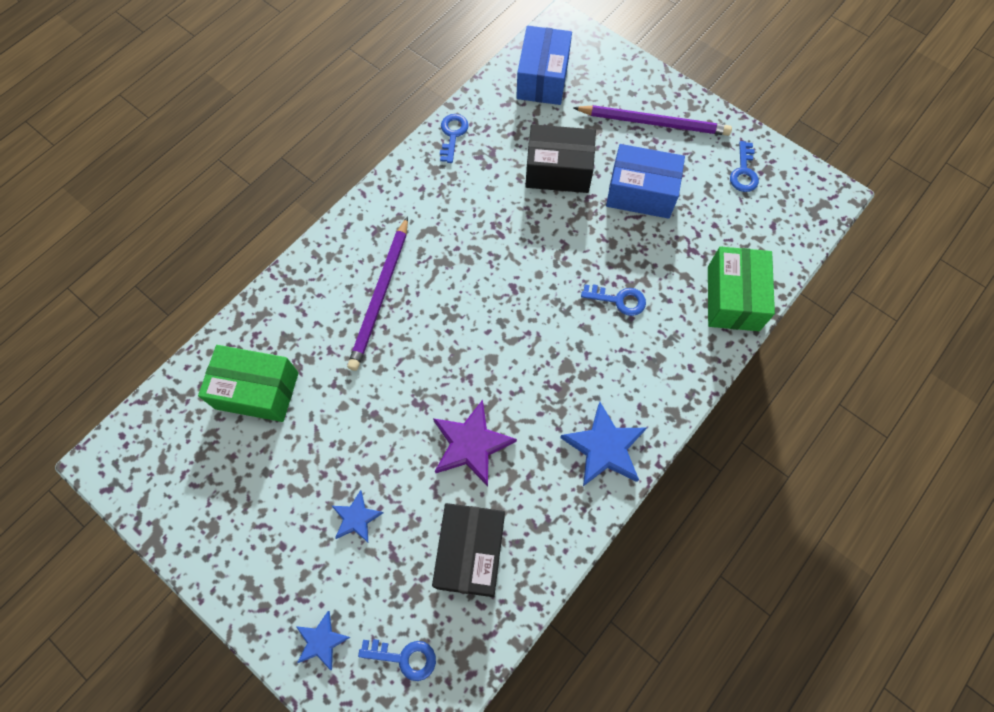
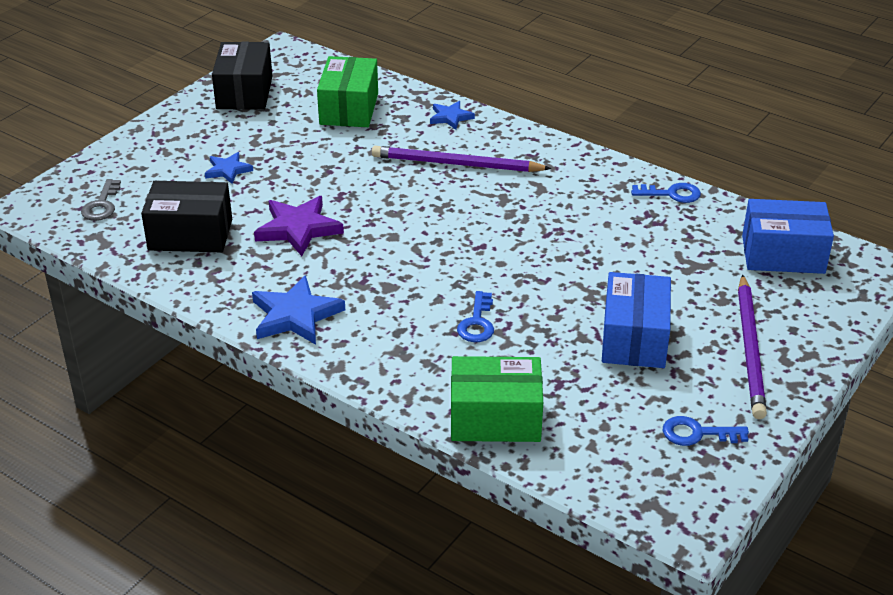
camera: 85 degrees right, 30 degrees down
(321, 641) = (123, 163): blue star -> blue star (450, 117)
(404, 658) = (101, 205): blue key -> grey key
(558, 171) = (646, 272): black box -> black box (244, 92)

